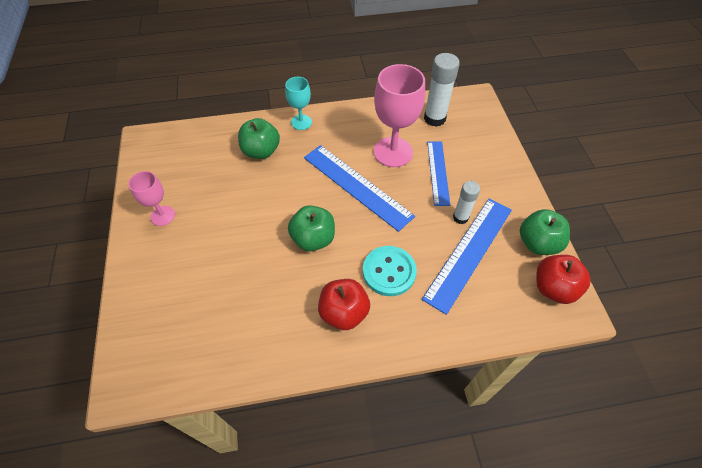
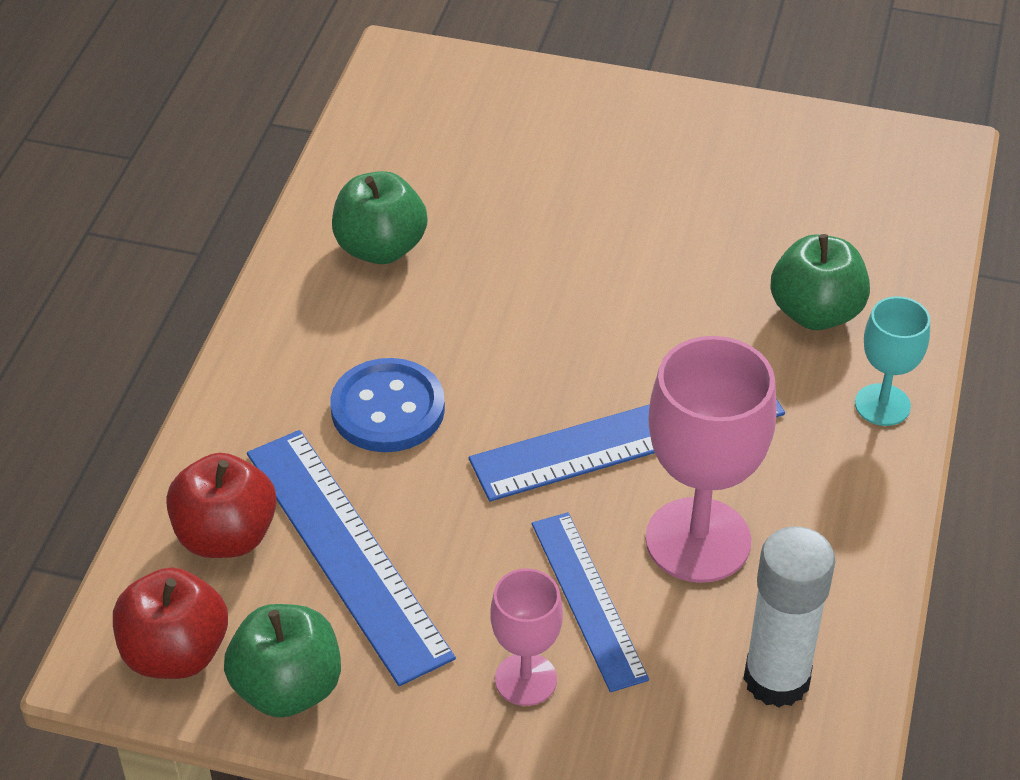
camera: 115 degrees right, 10 degrees down
(162, 216) = (708, 143): pink goblet -> pink goblet (525, 679)
(313, 239) = (531, 326): green apple -> green apple (380, 248)
(344, 312) = (350, 319): red apple -> red apple (226, 536)
(389, 272) = (388, 409): turquoise button -> blue button
(438, 172) = (588, 599): blue ruler -> blue ruler turned 45 degrees clockwise
(460, 217) = (439, 581): white glue stick -> none

